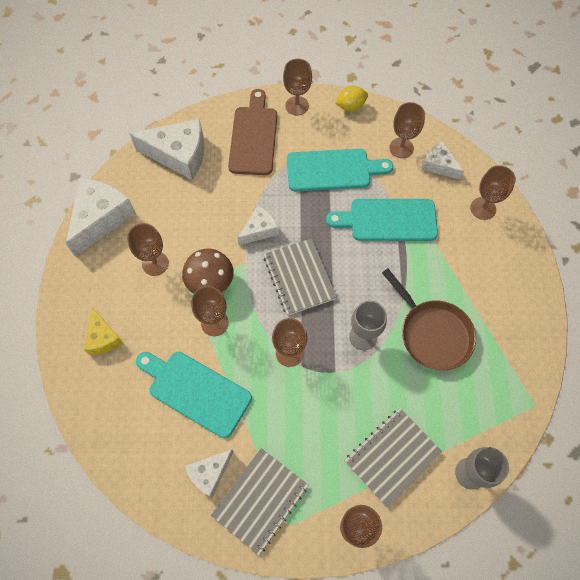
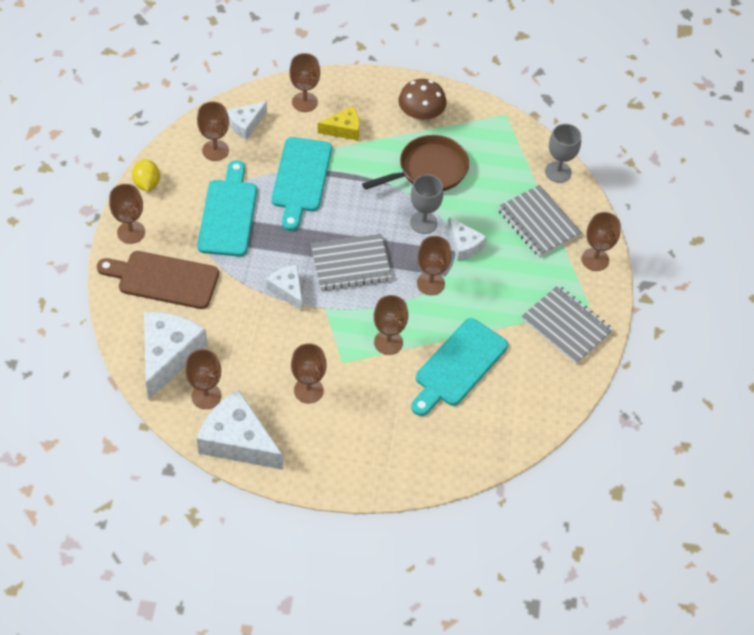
camera: 85 degrees left, 10 degrees down
(103, 338) = (388, 445): yellow cheese -> yellow cheese (344, 129)
(142, 188) = (206, 396): none -> brown goblet
(209, 473) = (539, 362): white cheese -> white cheese (464, 245)
(210, 282) = (341, 341): brown mushroom -> brown mushroom (421, 115)

